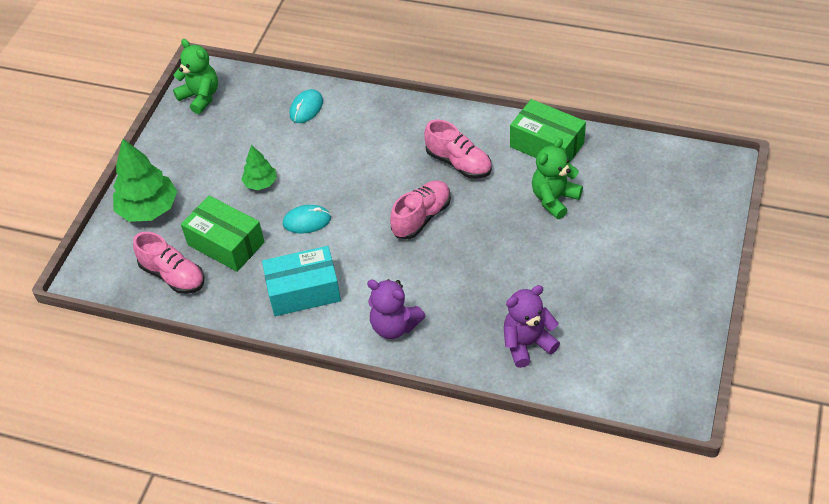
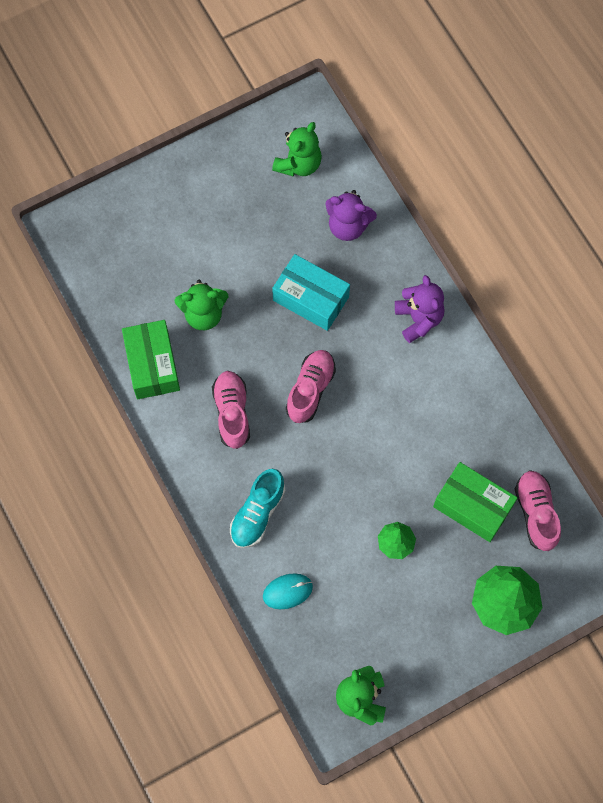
camera: 140 degrees left, 20 degrees up
(226, 243) = (473, 506): green box -> green box turned 45 degrees counterclockwise
(303, 291) = (453, 407): turquoise box -> turquoise box (311, 298)
(307, 221) = (395, 468): turquoise mouse -> none
(373, 128) = (257, 513): none -> turquoise shoe
(421, 217) = (310, 390): pink shoe -> pink shoe turned 120 degrees clockwise
(623, 355) = (298, 164): none -> green teddy bear

